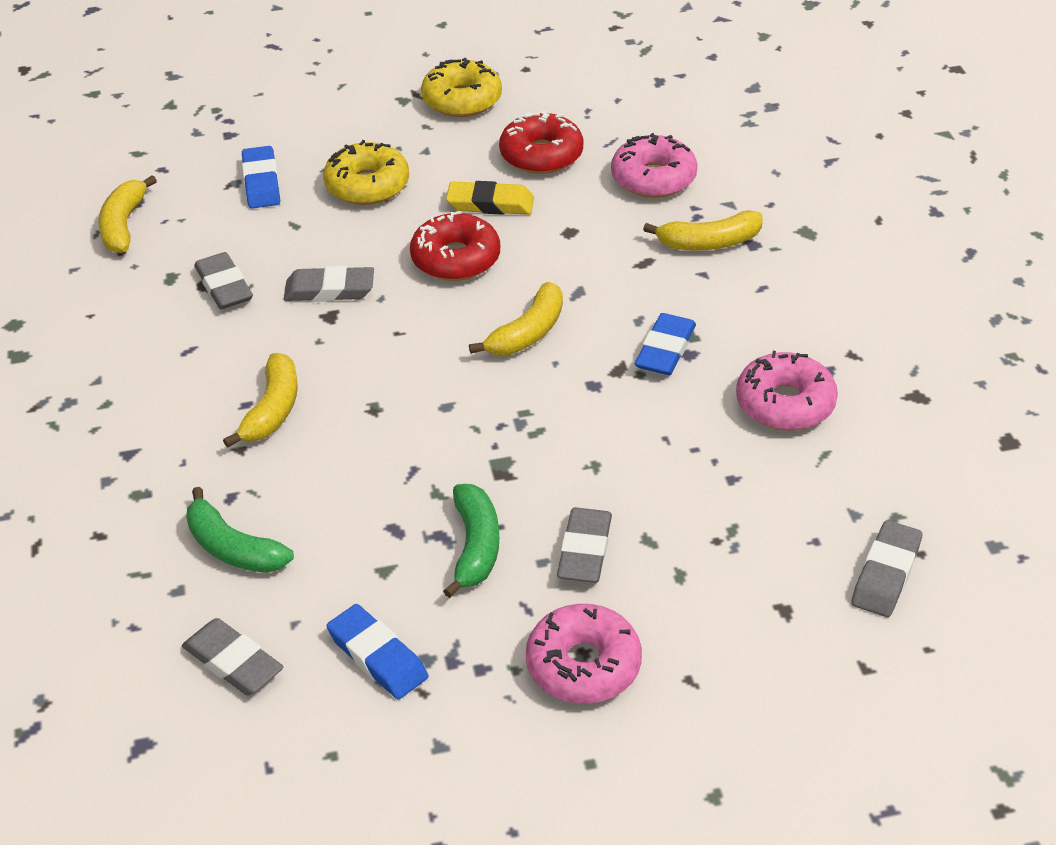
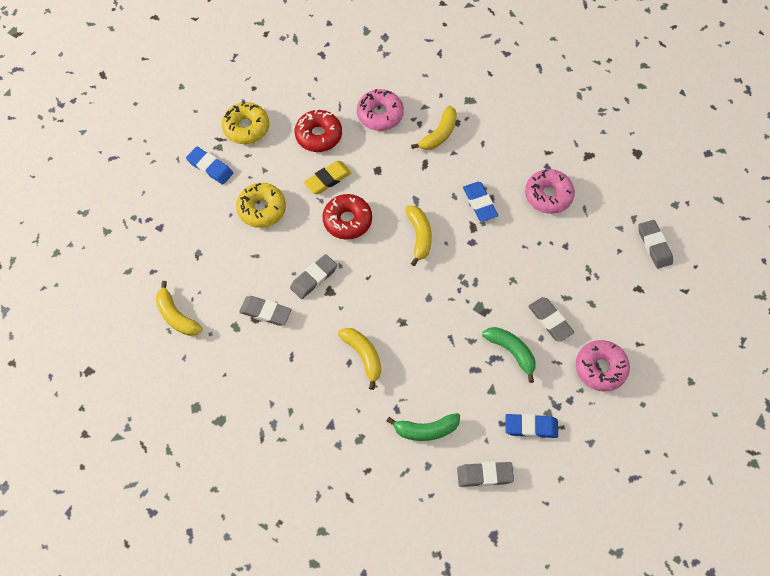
camera: 45 degrees left, 20 degrees up
(261, 182) = (211, 243): blue eraser -> blue eraser (210, 167)

